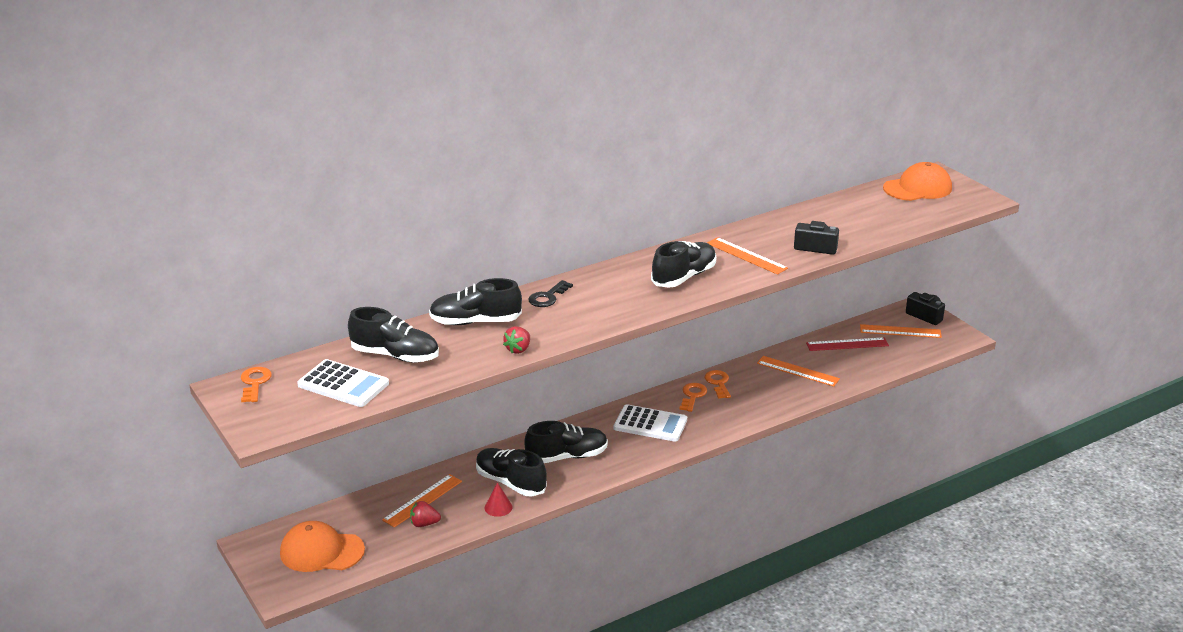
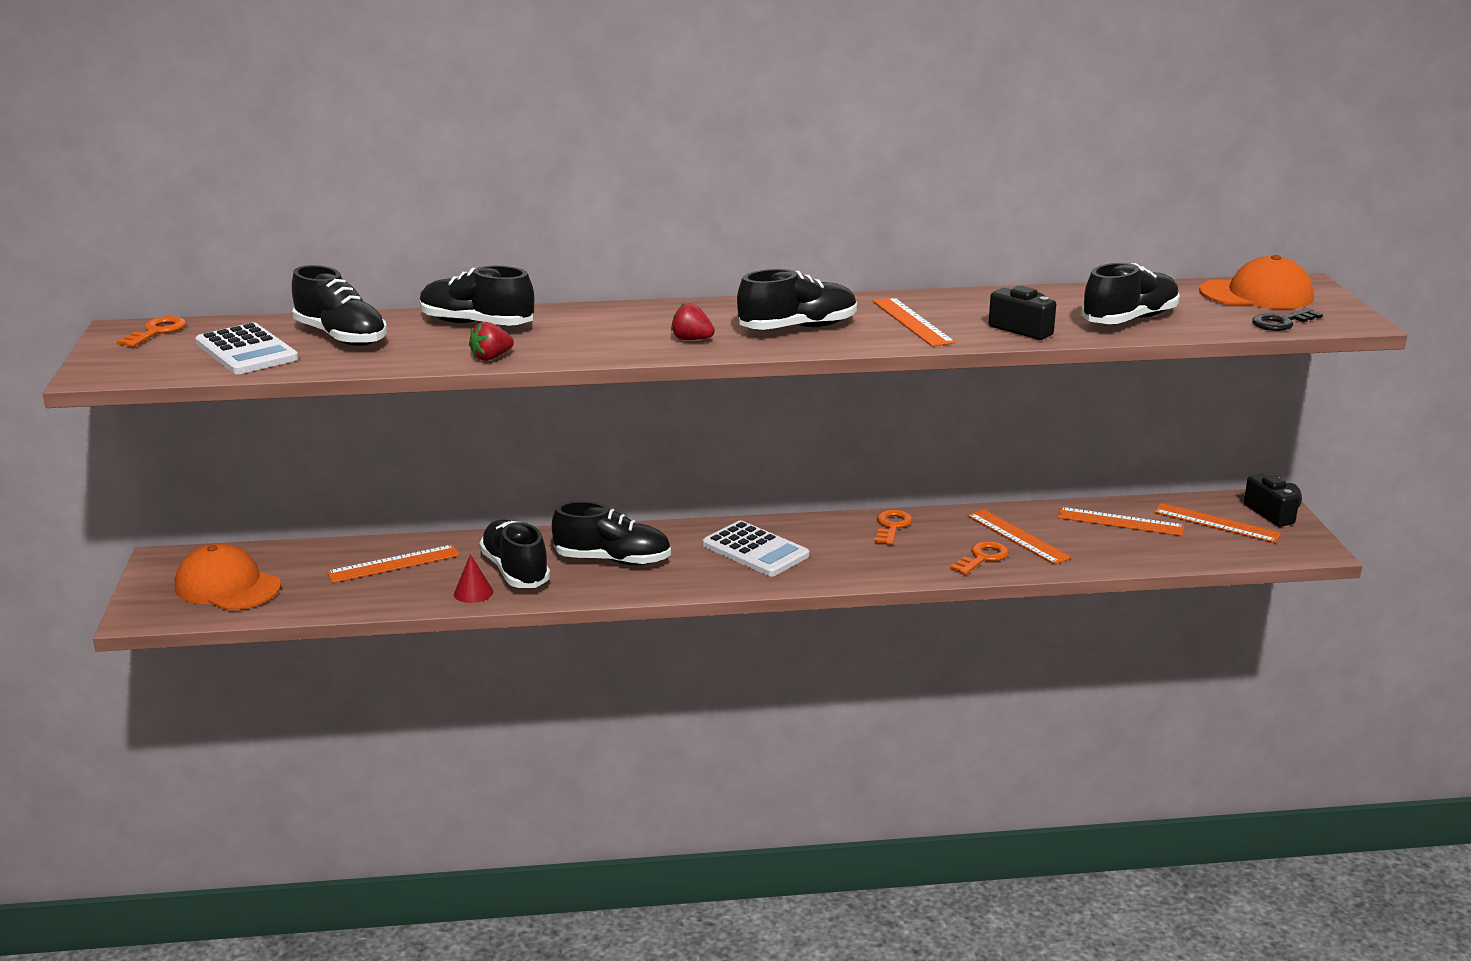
camera: 25 degrees right, 5 degrees down
(424, 524) = (369, 588): red strawberry -> red strawberry (692, 339)
(548, 297) = (596, 317): black key -> black key (1282, 322)
(692, 396) = (843, 532): orange key -> orange key (982, 558)
(847, 344) = (1120, 522): red ruler -> orange ruler
(867, 225) = (1130, 319): none -> black shoe

